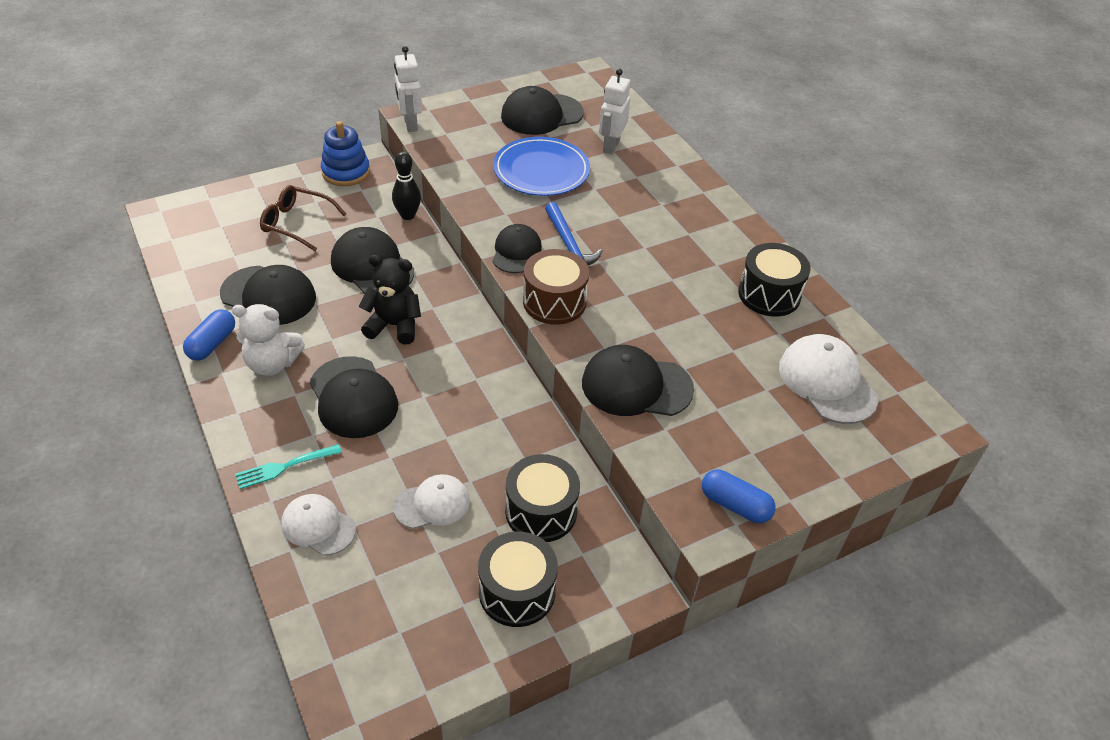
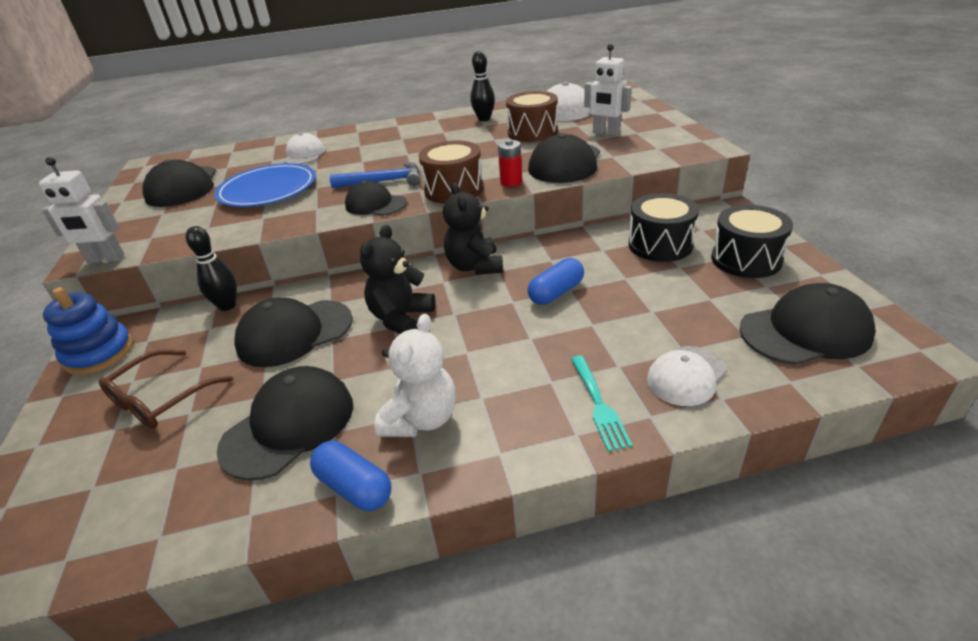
camera: 70 degrees left, 10 degrees down
(353, 397) = (501, 349): black cap -> black cap (805, 331)
(432, 504) = (653, 299): white cap -> white cap (304, 154)
(481, 360) = (475, 266): none -> black teddy bear
(578, 344) = (511, 182): none -> red battery
(610, 146) = (265, 160): white robot -> white robot (606, 133)
(730, 347) = (532, 132): none -> brown drum
(735, 505) = (684, 139): blue capsule -> blue capsule (556, 292)
(769, 294) = (484, 119): black drum -> black bowling pin

